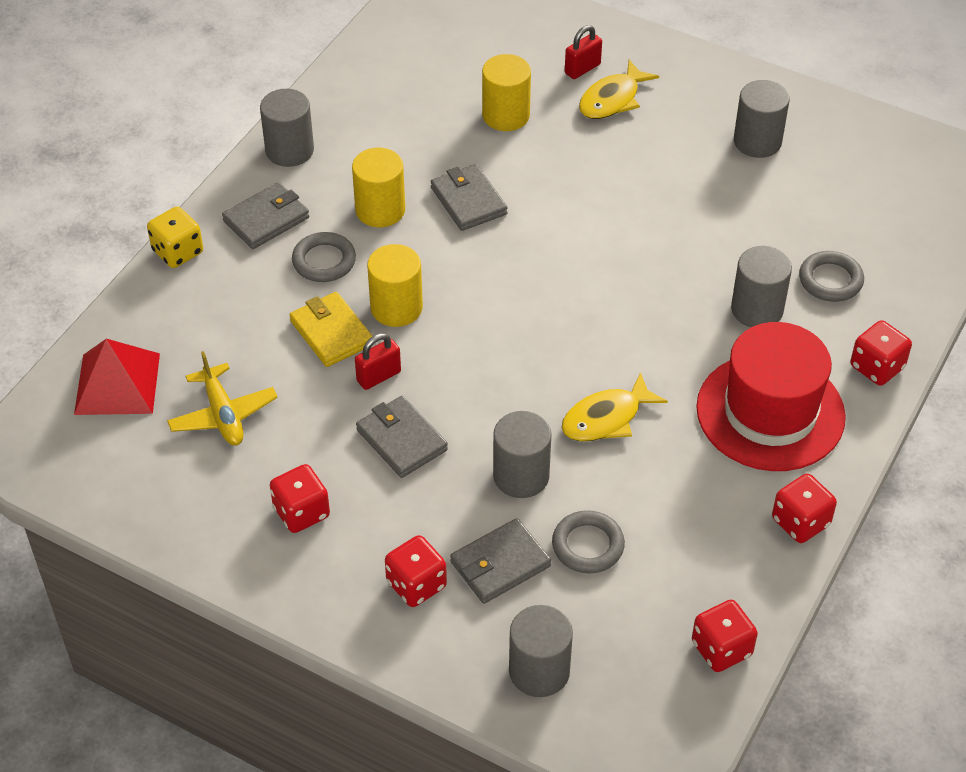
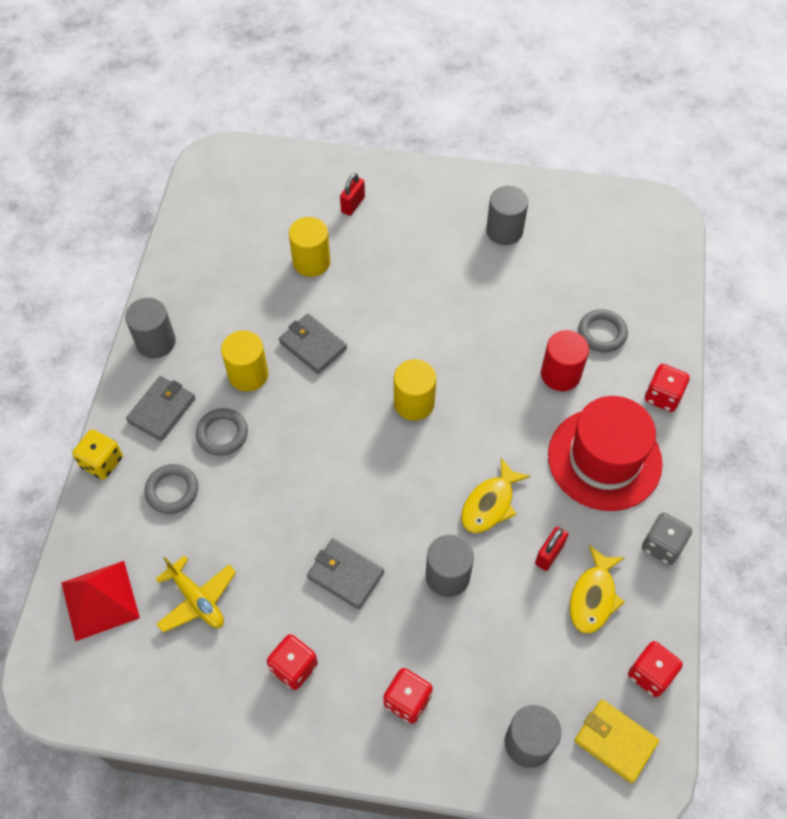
camera: 20 degrees left, 10 degrees up
(331, 333) = (253, 497): yellow wallet -> yellow wallet (615, 741)
(378, 376) = (305, 524): red padlock -> red padlock (549, 554)
(396, 308) = (295, 458): yellow cylinder -> yellow cylinder (414, 403)
(500, 564) = (463, 659): grey wallet -> none
(588, 545) = (520, 619): grey ring -> grey ring (172, 491)
(612, 99) = (385, 225): yellow fish -> yellow fish (593, 597)
(757, 309) = (560, 374): grey cylinder -> red cylinder
(800, 522) = (662, 545): red dice -> grey dice

